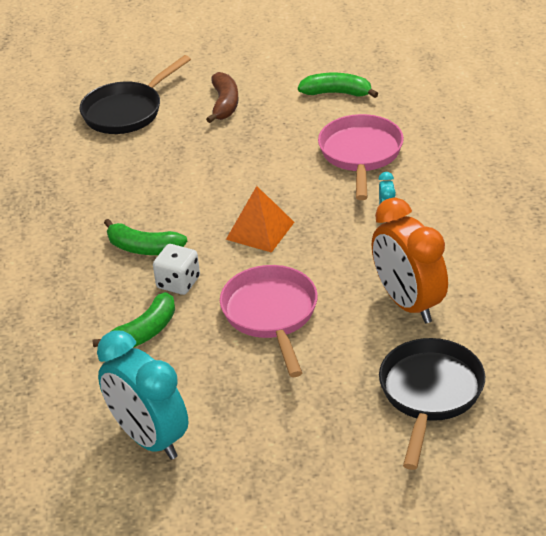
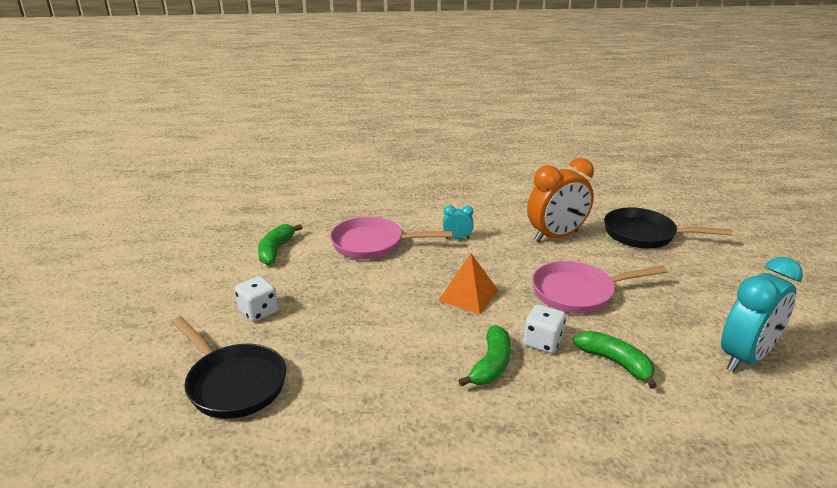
camera: 90 degrees left, 10 degrees down
(225, 104) = (258, 311): brown banana -> white dice

